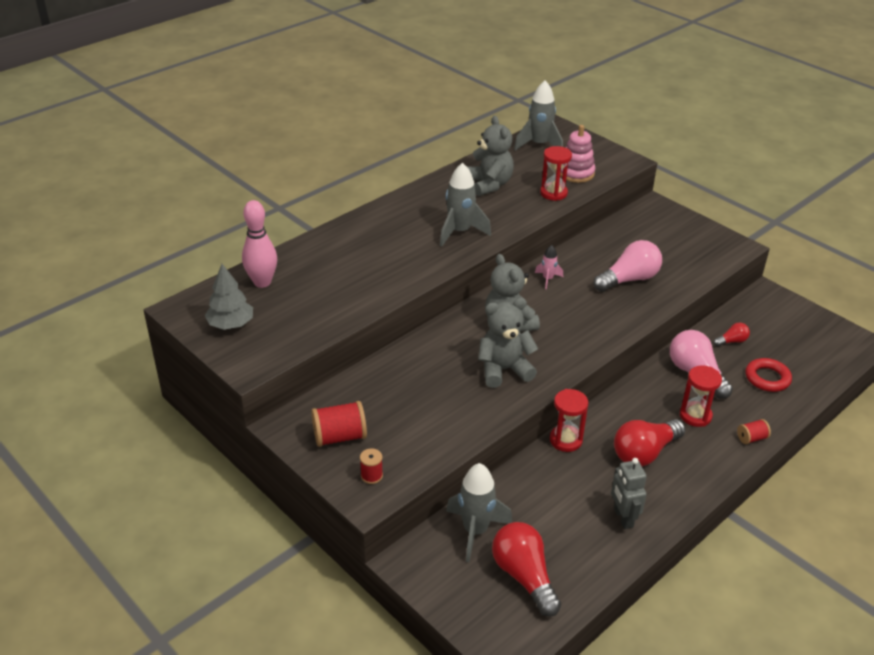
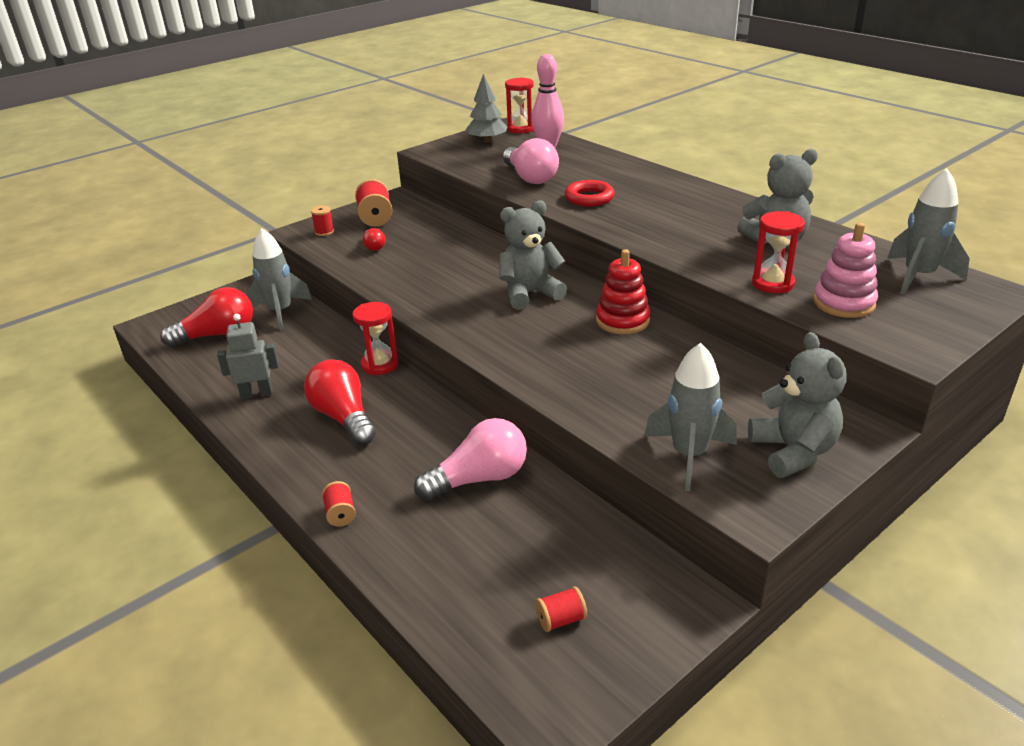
camera: 95 degrees right, 5 degrees down
(460, 232) = (653, 224): grey rocket -> grey rocket (689, 455)
(504, 370) = (449, 289): grey teddy bear -> grey teddy bear (793, 452)
(548, 279) = (622, 320): pink rocket -> red stacking toy
(629, 279) = (631, 384): pink light bulb -> pink light bulb (530, 178)
(695, 416) = (396, 467): red hourglass -> red hourglass (520, 129)
(732, 341) = (554, 529): red light bulb -> red light bulb (374, 246)
(767, 378) = (462, 555): red ring -> red ring (589, 198)
(798, 339) = (561, 619): none -> red spool

